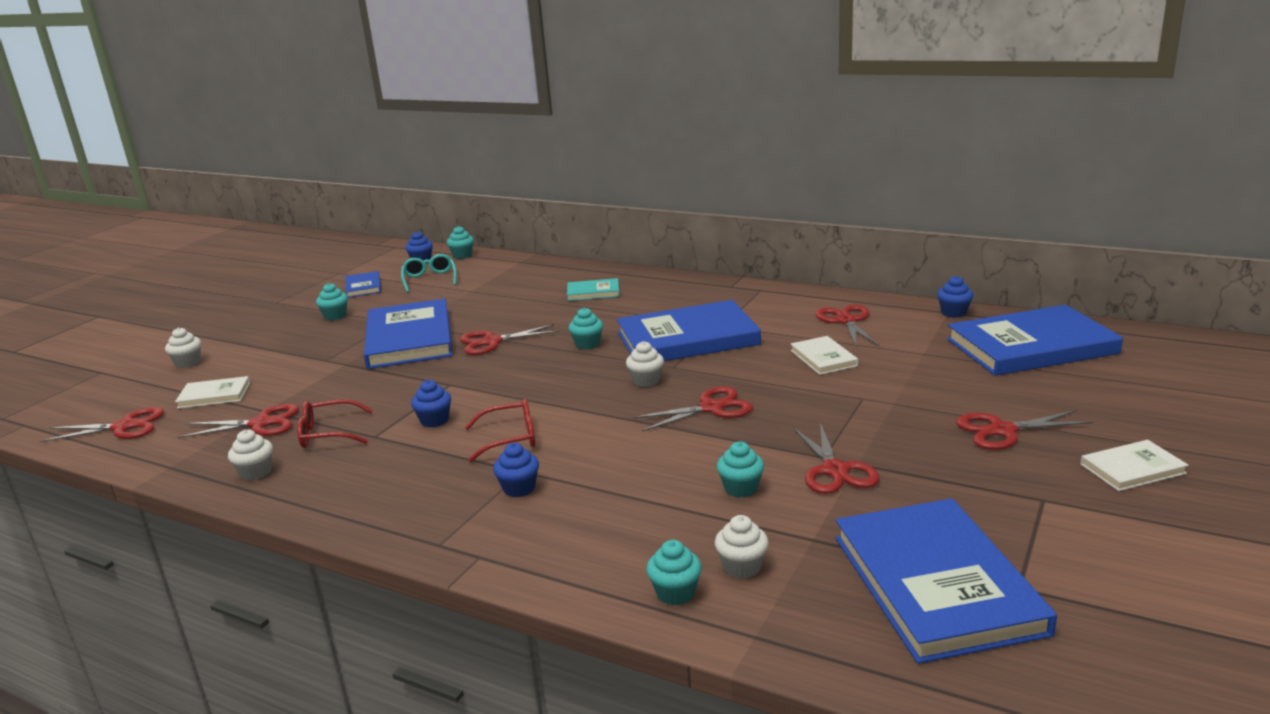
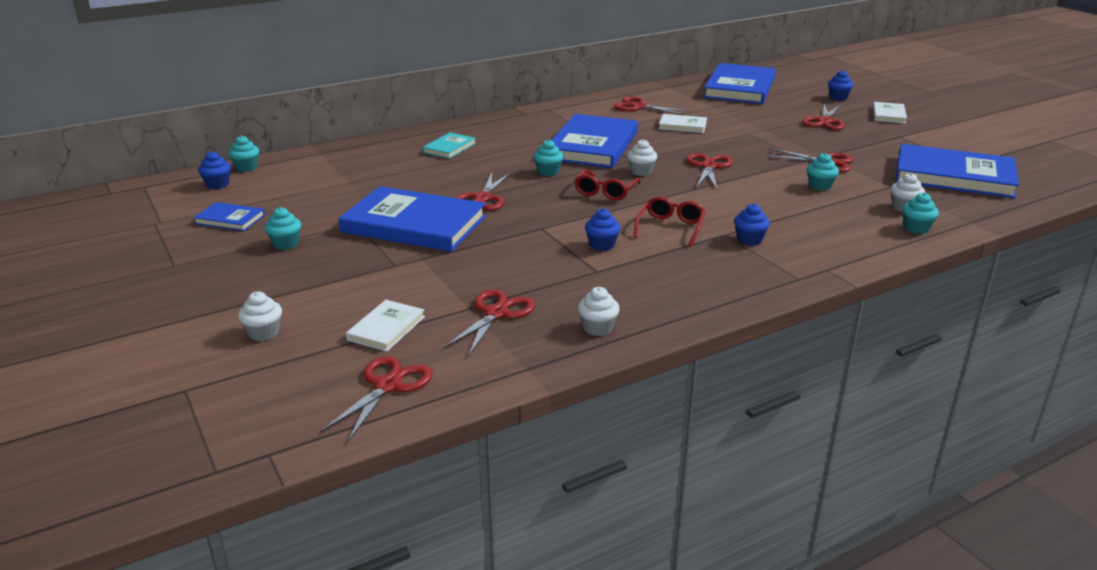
camera: 60 degrees left, 5 degrees up
(327, 434) = (564, 288): red glasses -> red glasses (605, 192)
(430, 279) = (279, 190): turquoise glasses -> none
(953, 313) = (670, 86): blue cupcake -> blue cupcake (838, 97)

